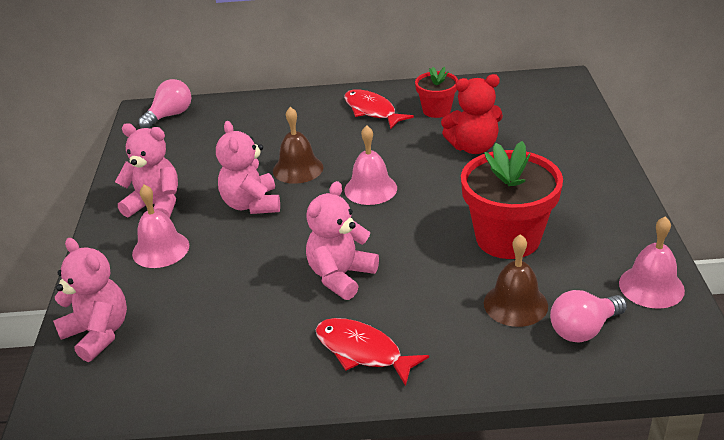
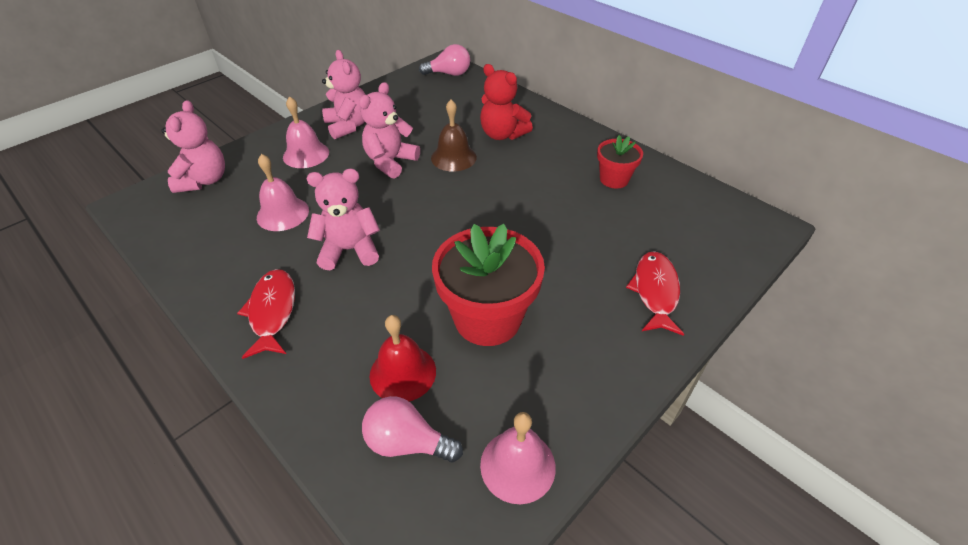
camera: 45 degrees right, 10 degrees up
(370, 189) = (469, 204): pink bell -> pink bell (283, 213)
(372, 111) = (568, 149): red fish -> red fish (655, 291)
(473, 147) = (590, 227): red teddy bear -> red teddy bear (502, 134)
(515, 304) = (403, 373): brown bell -> red bell

